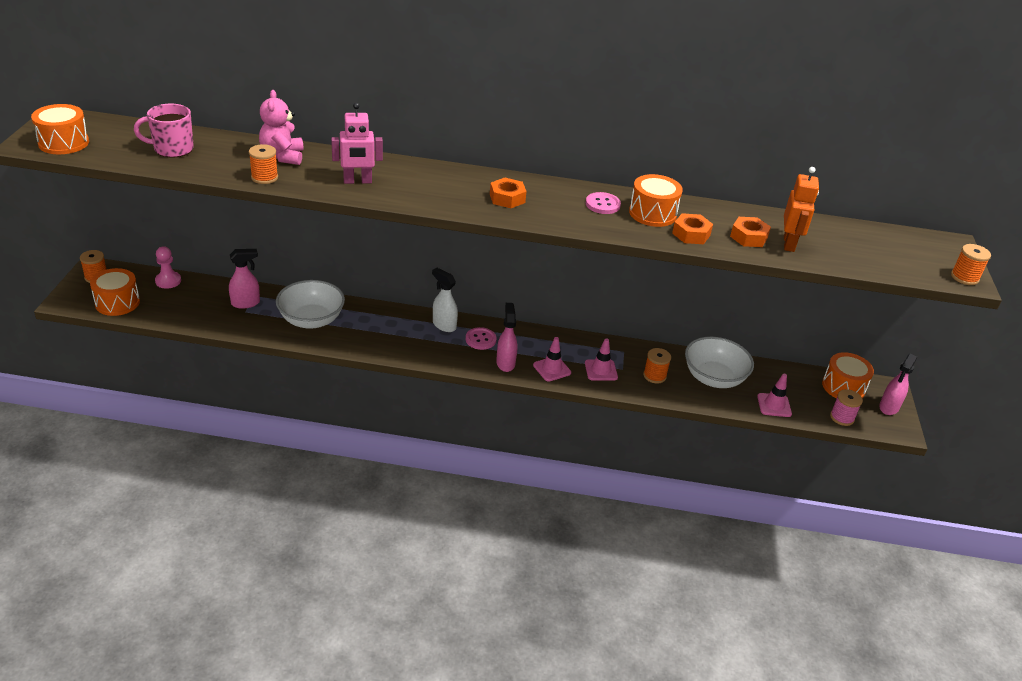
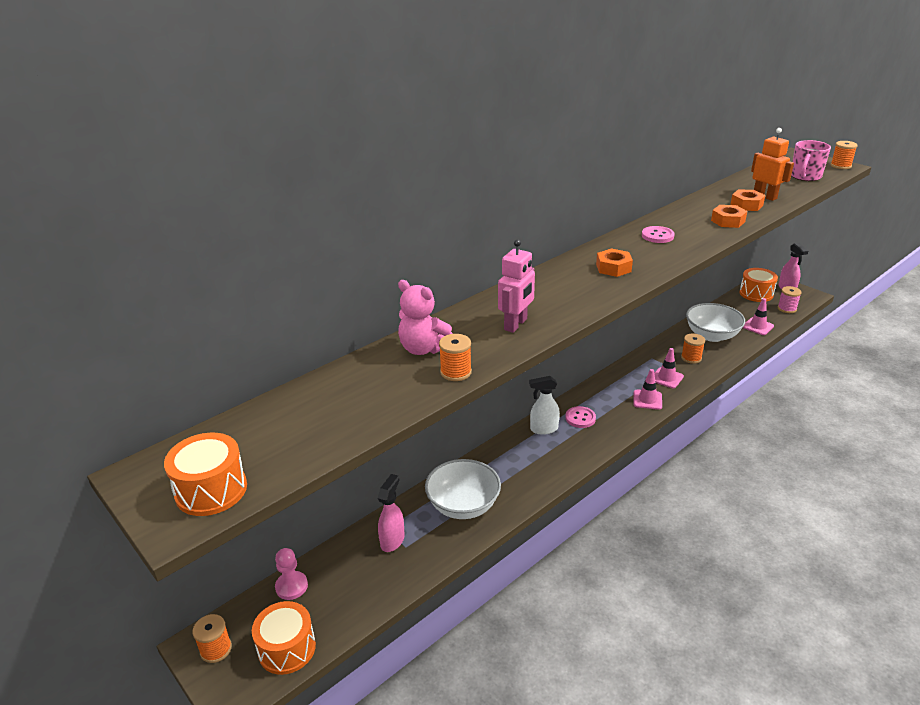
camera: 45 degrees left, 5 degrees down
(172, 149) = (327, 411): pink mug -> pink mug (805, 176)
(505, 363) = (621, 419): pink spray bottle -> none
(652, 213) = (687, 223): orange drum -> none

